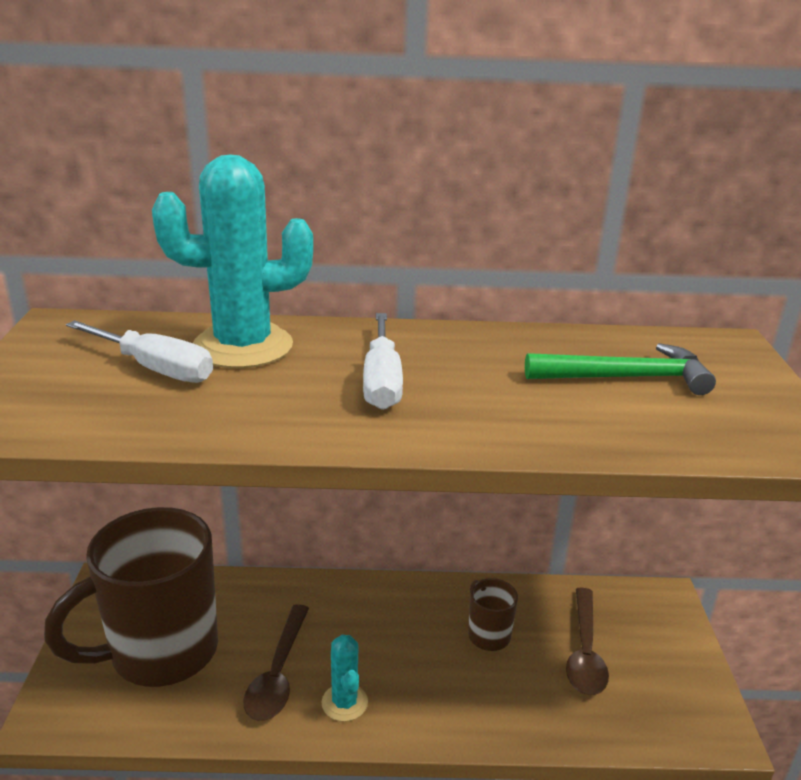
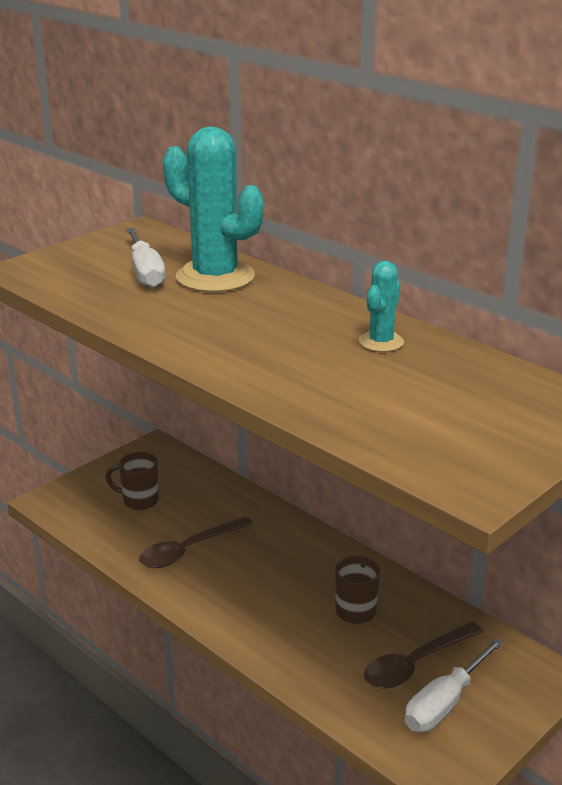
camera: 45 degrees right, 0 degrees up
(160, 652) = (139, 500): brown mug -> brown mug, size x0.43
(344, 702) = (207, 589): turquoise cactus -> turquoise cactus (381, 342)
(382, 381) = (258, 327): white screwdriver -> white screwdriver (445, 703)
(626, 378) = (435, 391): green hammer -> none

